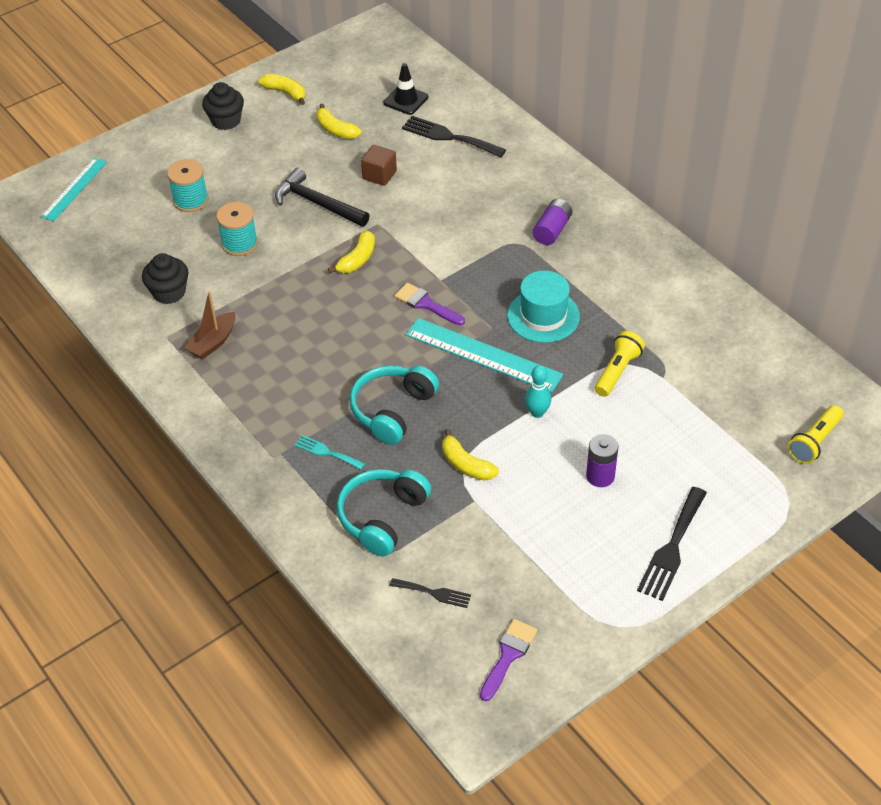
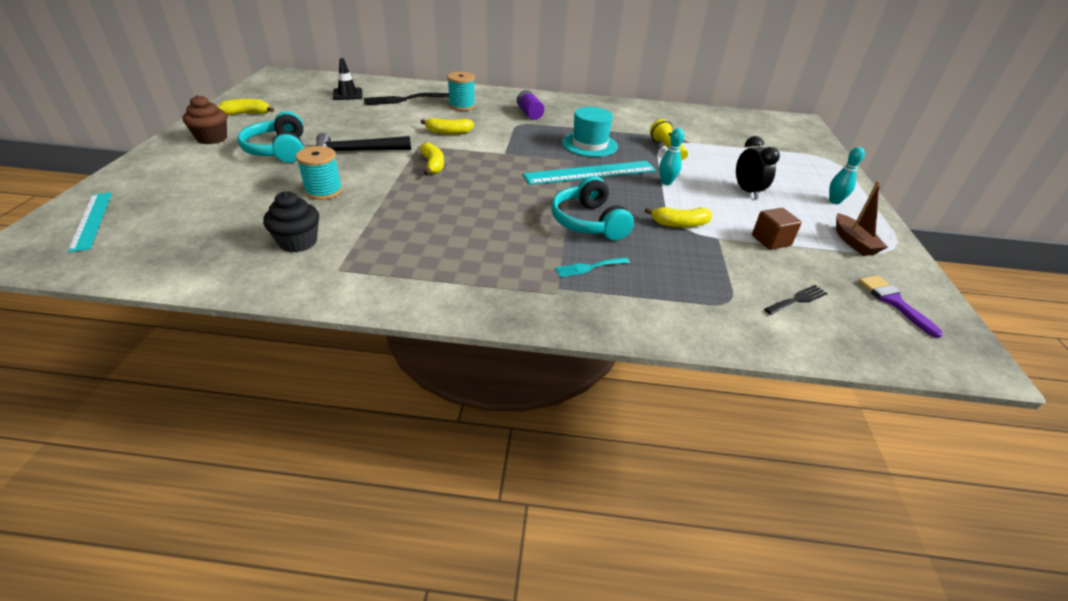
camera: 50 degrees left, 10 degrees down
(191, 200) = (239, 185): turquoise spool -> turquoise spool (462, 106)
(213, 342) = (389, 252): brown boat -> brown boat (853, 242)
(226, 120) = (212, 138): black cupcake -> brown cupcake
(336, 130) = (316, 118): yellow banana -> yellow banana (448, 132)
(379, 175) = (383, 126): brown cube -> brown cube (771, 241)
(382, 517) = (690, 280): turquoise headphones -> turquoise headphones (278, 150)
(426, 304) = (515, 166): purple brush -> none
(600, 476) = (747, 191): purple battery -> black clock
(672, 548) = (834, 201): black fork -> turquoise bowling pin
(814, 442) = (789, 136): yellow flashlight -> none

